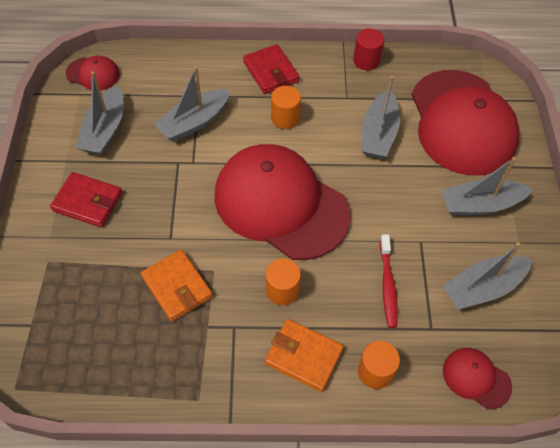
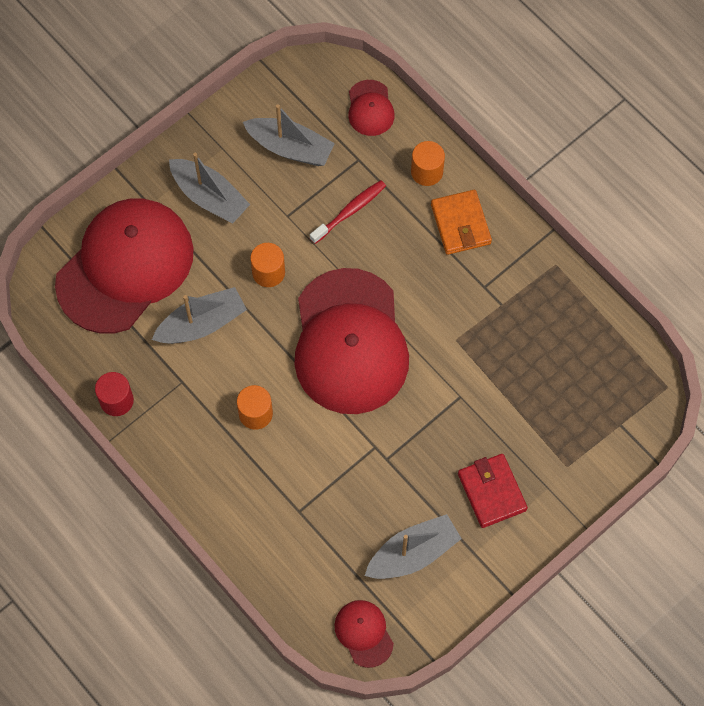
camera: 130 degrees left, 10 degrees up
(177, 287) = (493, 353): orange wallet -> none
(194, 122) = (332, 486): grey boat -> none
(271, 72) = (210, 473): red wallet -> none
(282, 290) = (424, 278): orange cylinder -> orange cylinder (268, 272)

